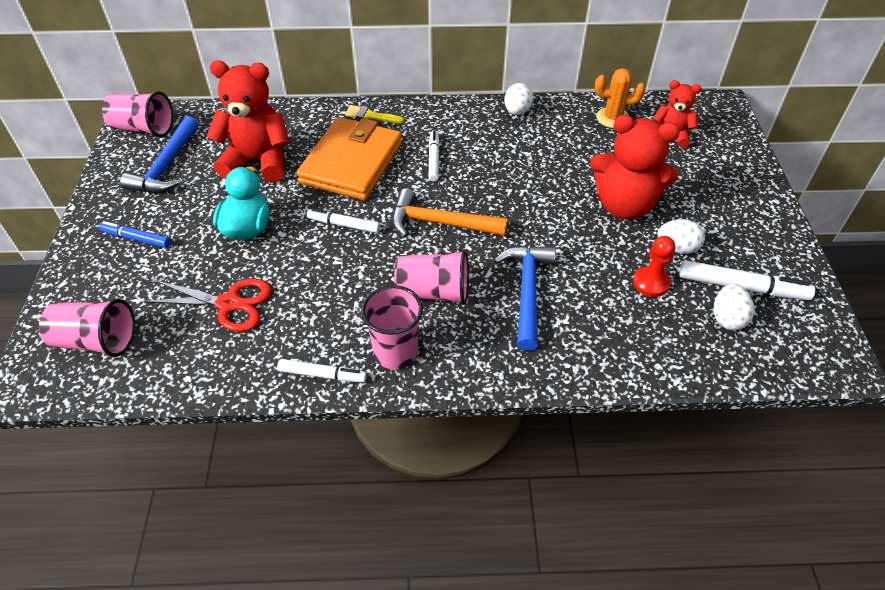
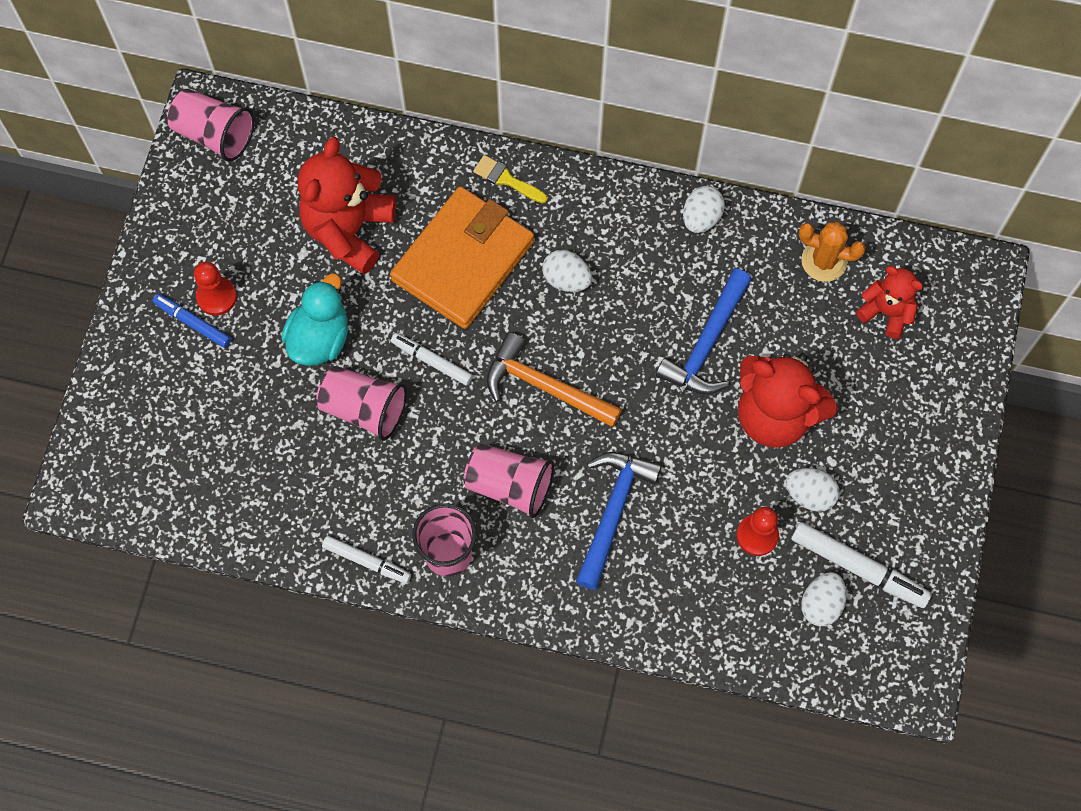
camera: 15 degrees right, 20 degrees up
(96, 341) = (142, 458): pink cup -> pink cup (364, 409)
(155, 219) = (216, 297): none -> red pawn
(166, 166) = (237, 211): blue hammer -> blue hammer (706, 344)
(229, 304) = (284, 444): red scissors -> none
(258, 161) = (349, 230): red teddy bear -> red teddy bear turned 90 degrees counterclockwise
(433, 159) = (566, 279): white marker -> white egg

